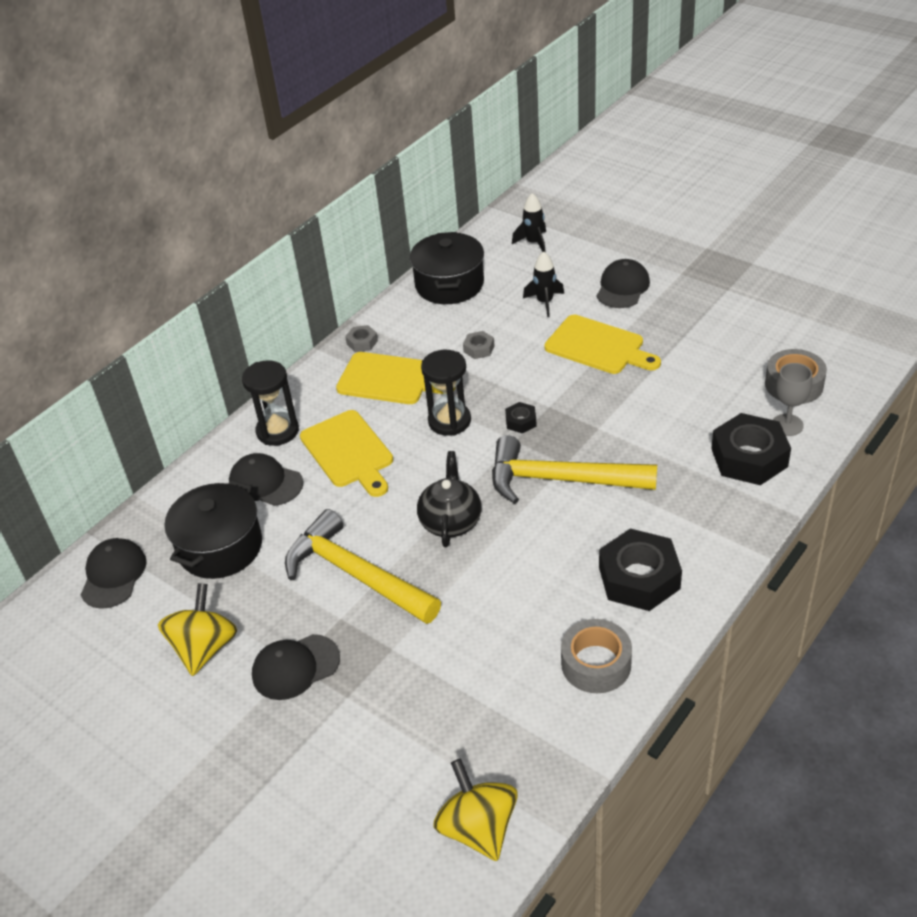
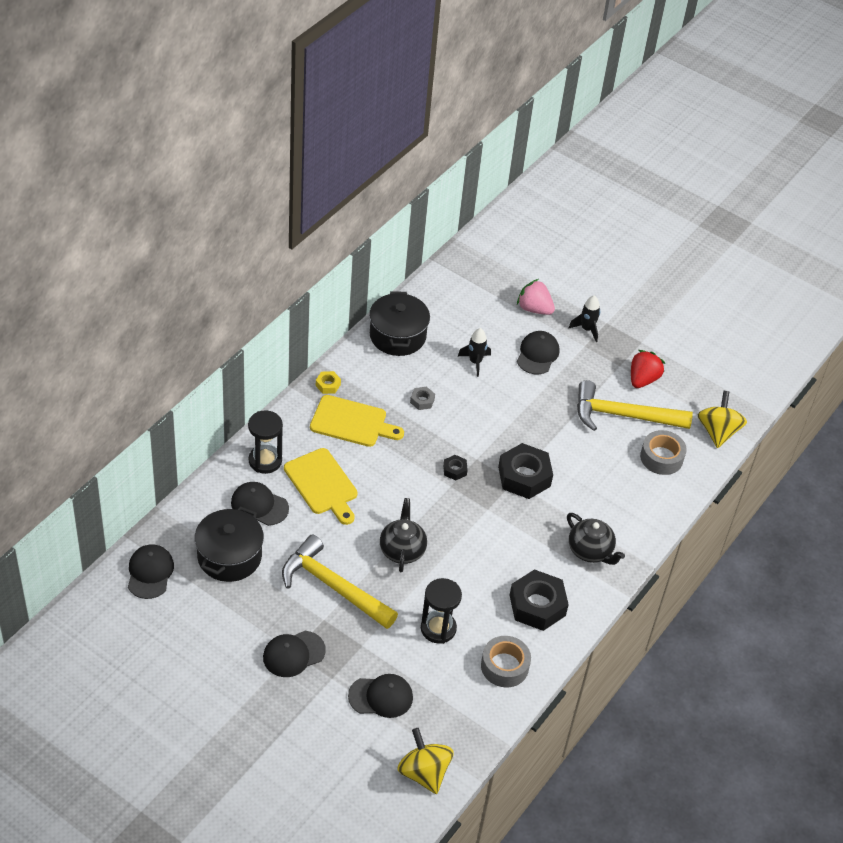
camera: 10 degrees left, 5 degrees up
(204, 648) = (226, 635): yellow spinning top -> yellow spinning top (717, 432)
(362, 342) = (328, 385): grey nut -> yellow nut
(416, 719) = (381, 697): none -> black cap
(449, 421) = (400, 464): black hourglass -> black hourglass (438, 628)
(534, 243) = (467, 302): black rocket -> black rocket (587, 329)
(561, 480) = (484, 522): yellow hammer -> yellow hammer (623, 415)
(598, 346) = (516, 408): yellow cutting board -> none
(616, 242) = (534, 309): none -> pink strawberry
(709, 503) = (590, 551): none -> black teapot
(749, 457) = (622, 516): black nut -> black nut (524, 476)
(758, 301) = (643, 379): none -> red strawberry
(787, 425) = (653, 492): grey goblet -> none

